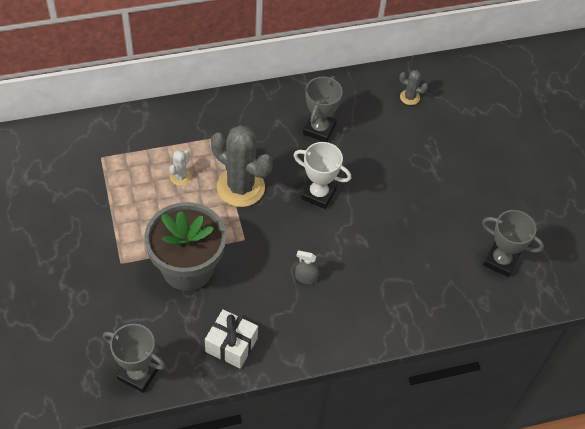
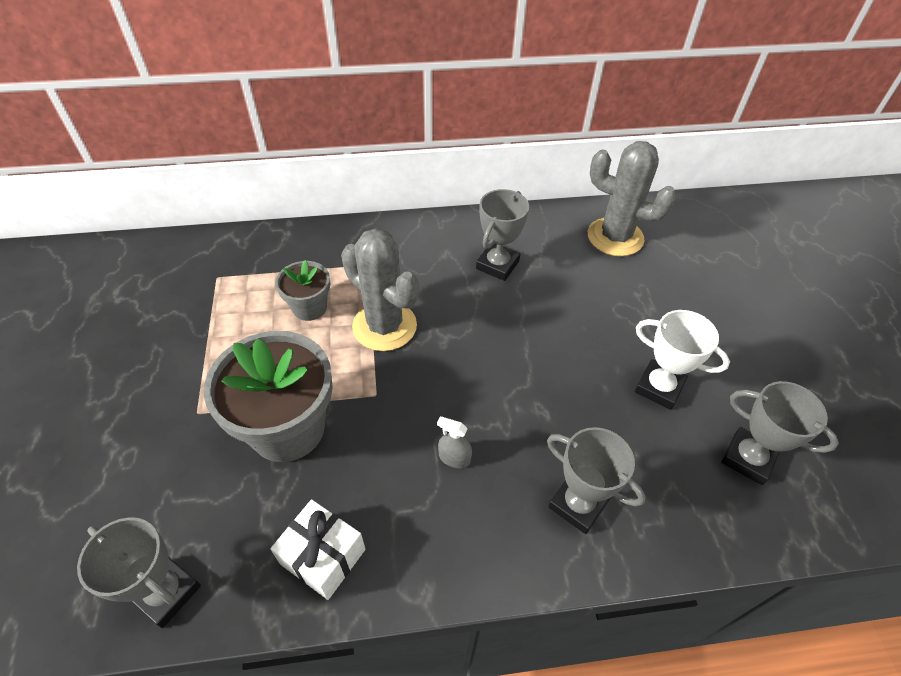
camera: 10 degrees right, 5 degrees down
(180, 177) = (309, 307): white cactus -> grey flower pot
(318, 194) = (487, 343): white trophy -> white trophy (659, 387)
(390, 299) = (578, 504): none -> grey trophy
(409, 97) = (615, 237): grey cactus -> grey cactus, size x2.23

